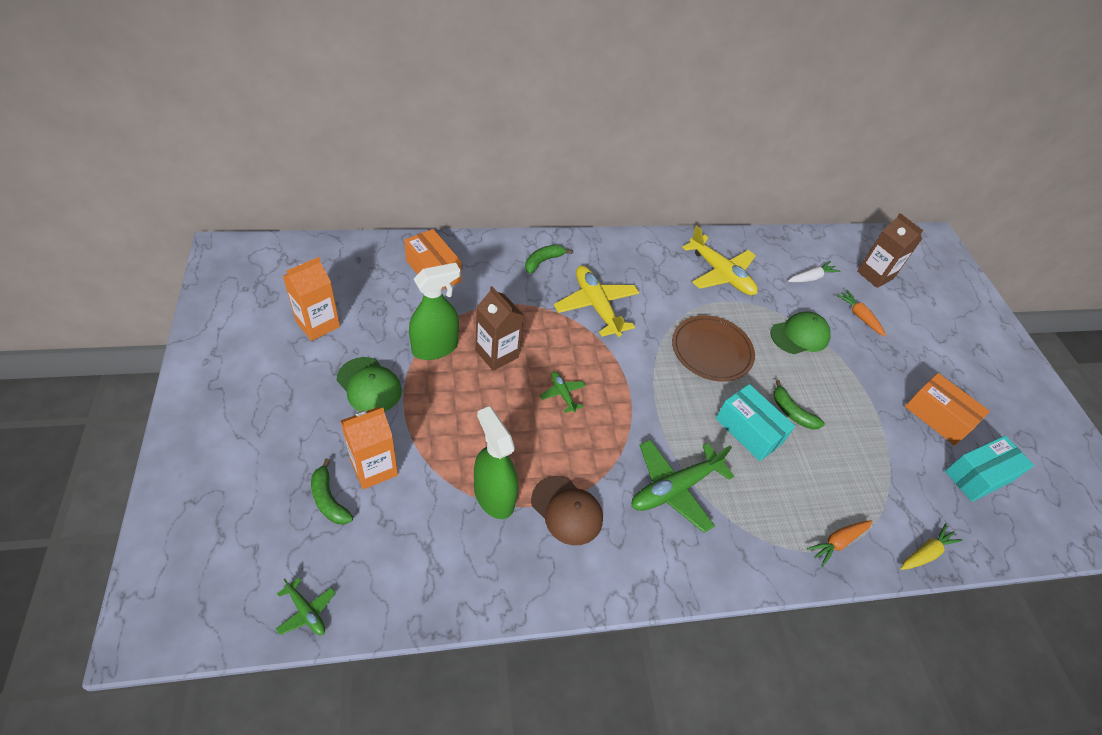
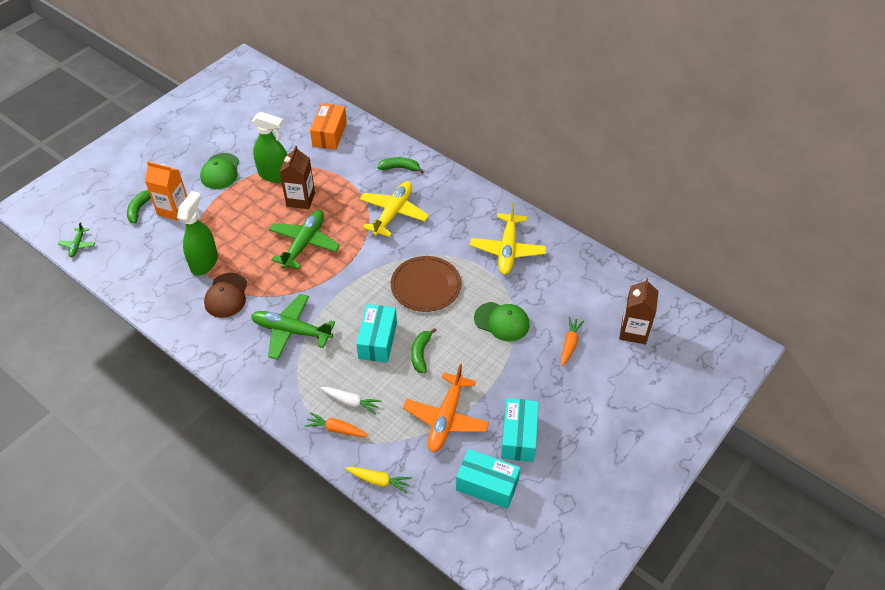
camera: 55 degrees right, 0 degrees up
(318, 324) = (237, 125): orange carton -> none
(562, 394) = (304, 243): green plane -> green plane, size x2.06
(811, 278) = (575, 297): white carrot -> white carrot (351, 402)
(883, 450) = (446, 418): none -> orange plane
(937, 417) = (519, 436): orange box -> turquoise box

